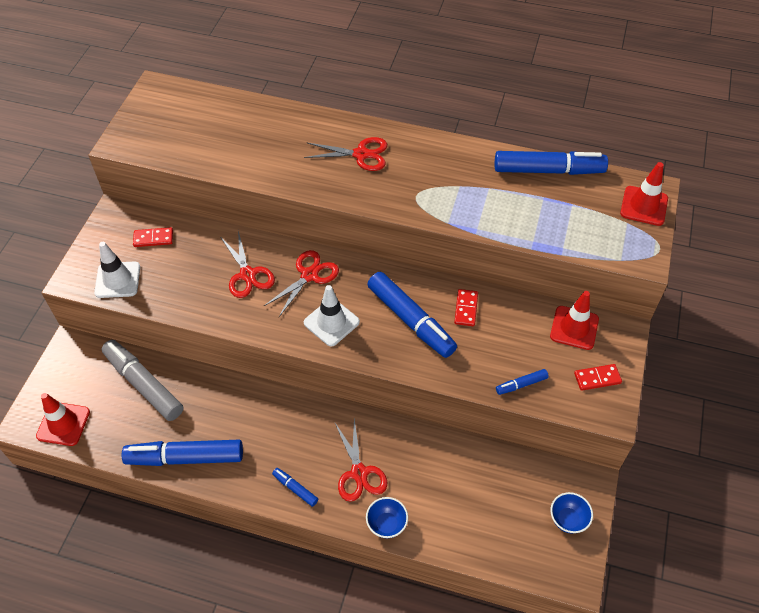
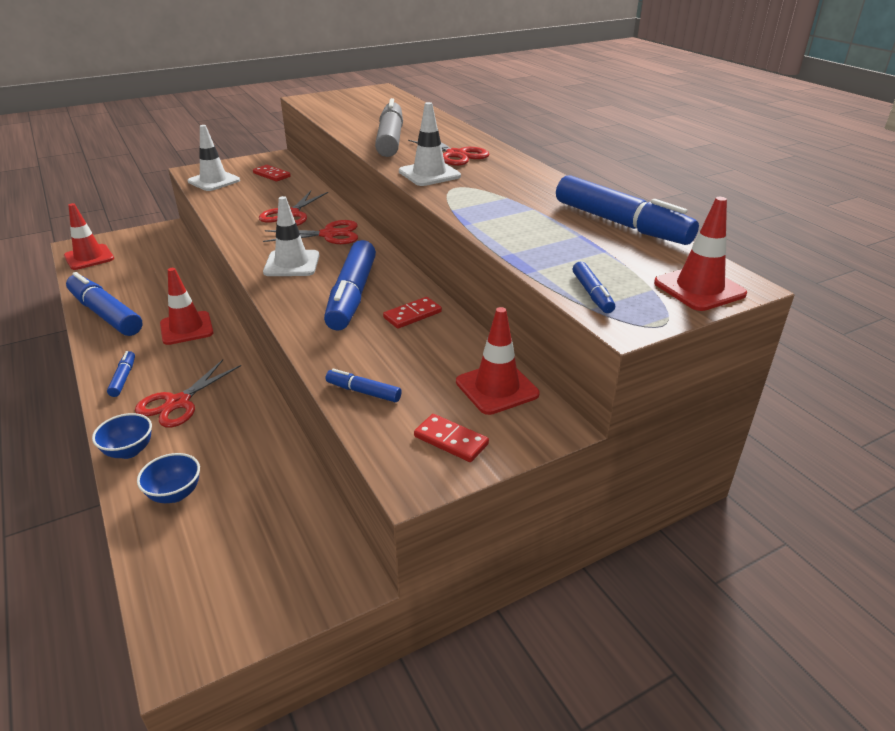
camera: 45 degrees right, 20 degrees down
(143, 384) = (161, 266): grey marker -> grey marker (390, 139)
(266, 420) = (186, 328): none -> red traffic cone
(379, 191) = (429, 174): none -> white traffic cone
(568, 519) = (268, 590): blue bowl -> blue bowl (175, 494)
(608, 248) = (592, 294): none -> blue marker

